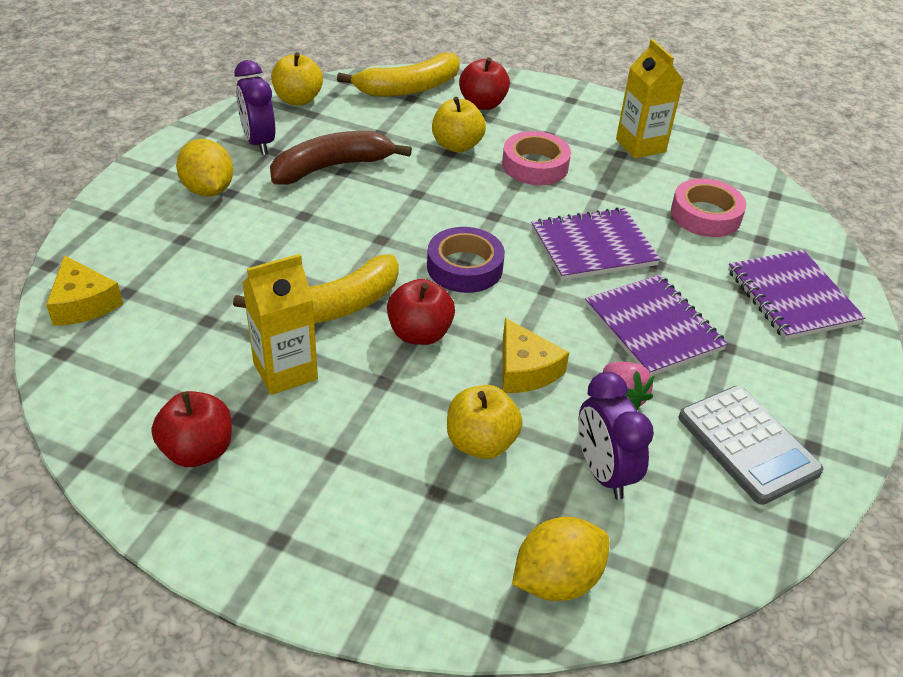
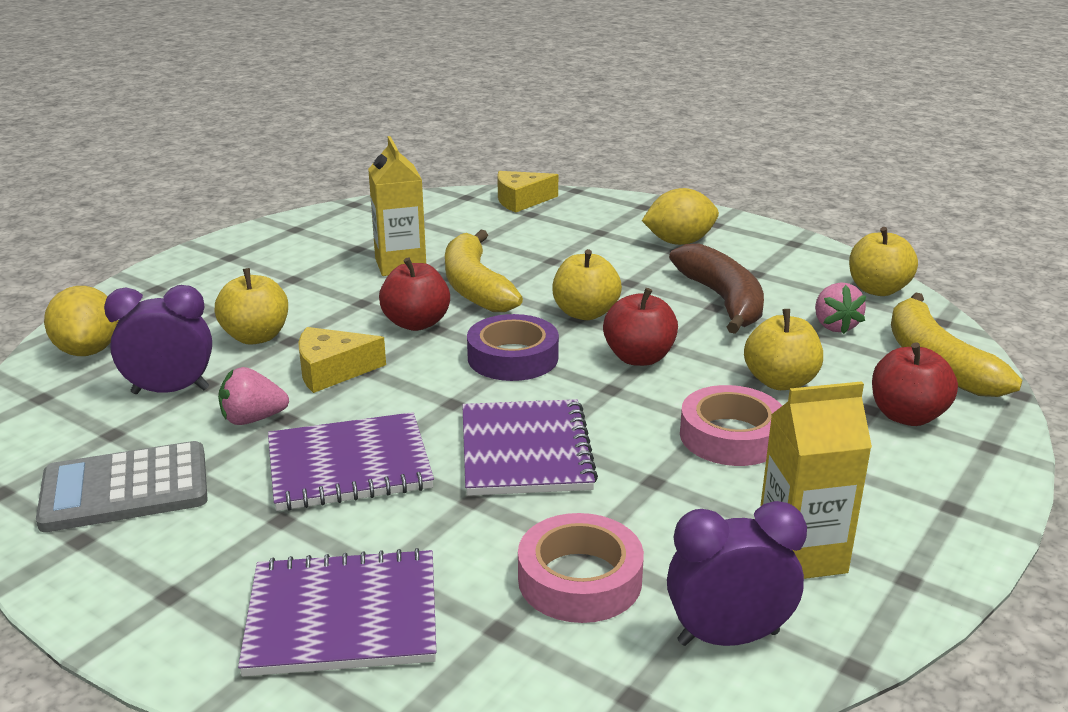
camera: 105 degrees right, 15 degrees down
(198, 450) = (334, 234): red apple -> red apple (639, 358)
(258, 143) = (772, 266): purple clock -> purple clock (728, 637)
(365, 121) = (834, 326): none -> pink strawberry
(373, 235) = (585, 313): none -> yellow apple

